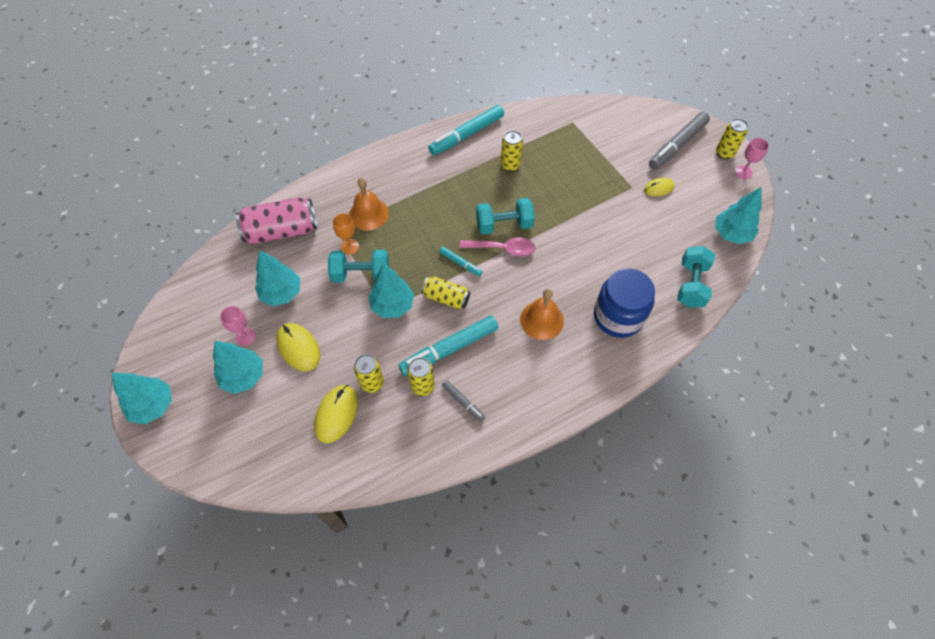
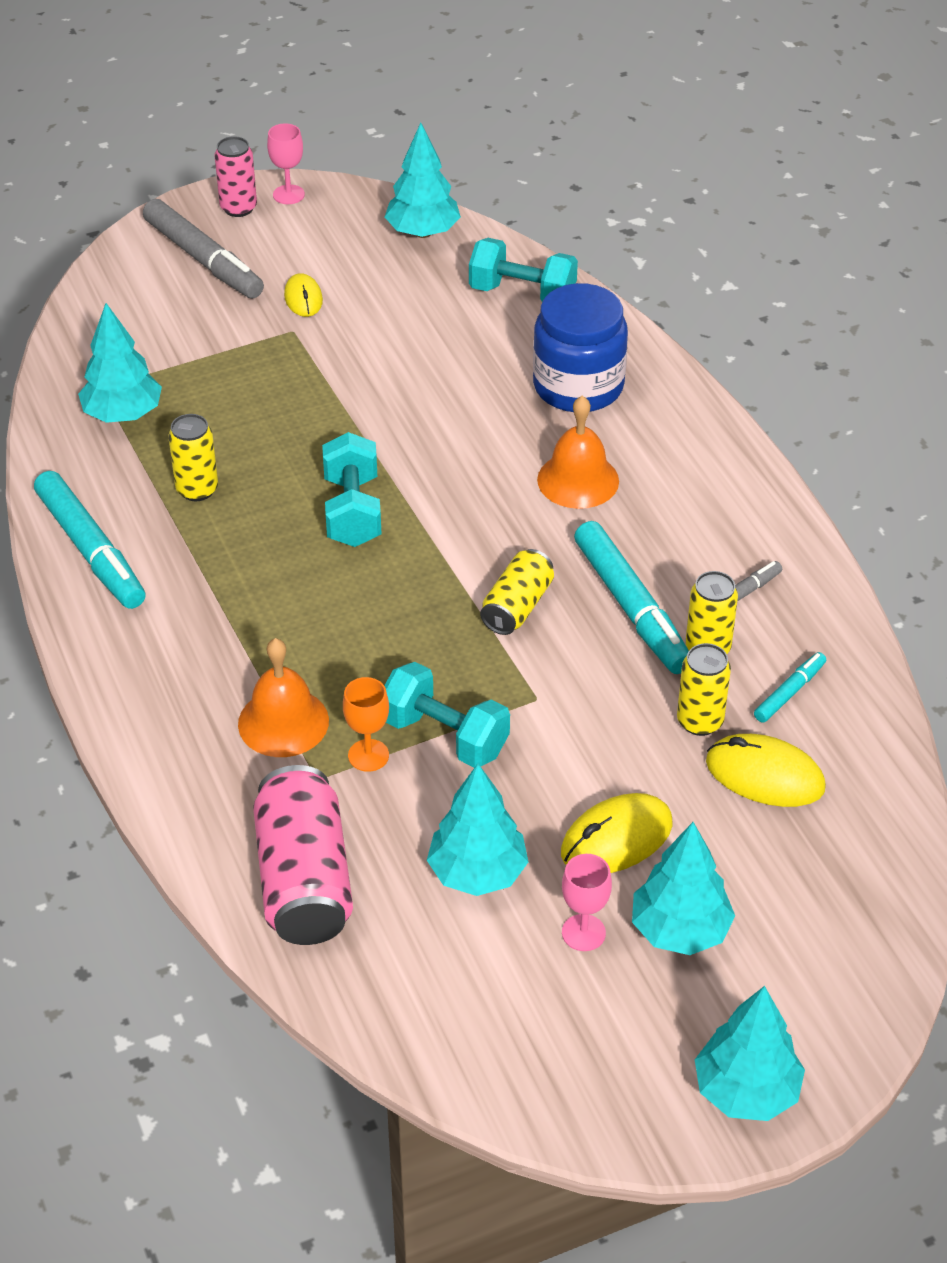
camera: 85 degrees left, 15 degrees down
(361, 274) = (444, 736): turquoise dumbbell -> turquoise dumbbell turned 60 degrees counterclockwise
(392, 305) = (526, 687): turquoise tree -> turquoise tree (123, 414)
(460, 263) = (437, 581): turquoise marker -> turquoise marker (789, 692)
(503, 249) = (411, 517): pink spoon -> none
(724, 153) = (238, 208): yellow can -> pink can

